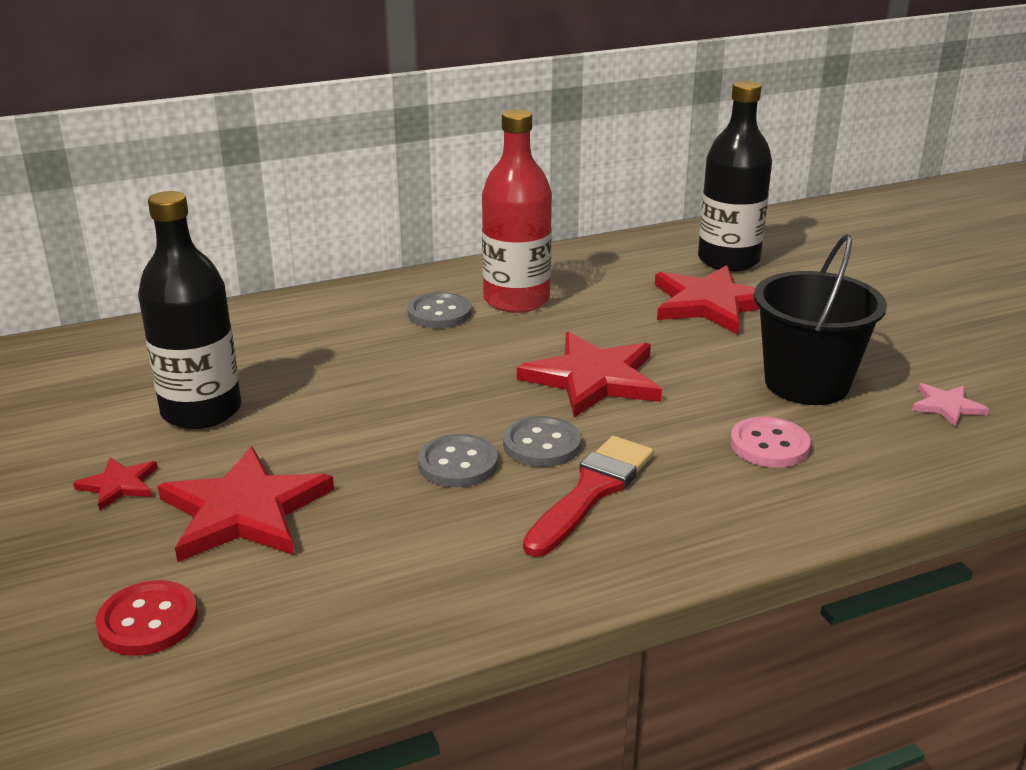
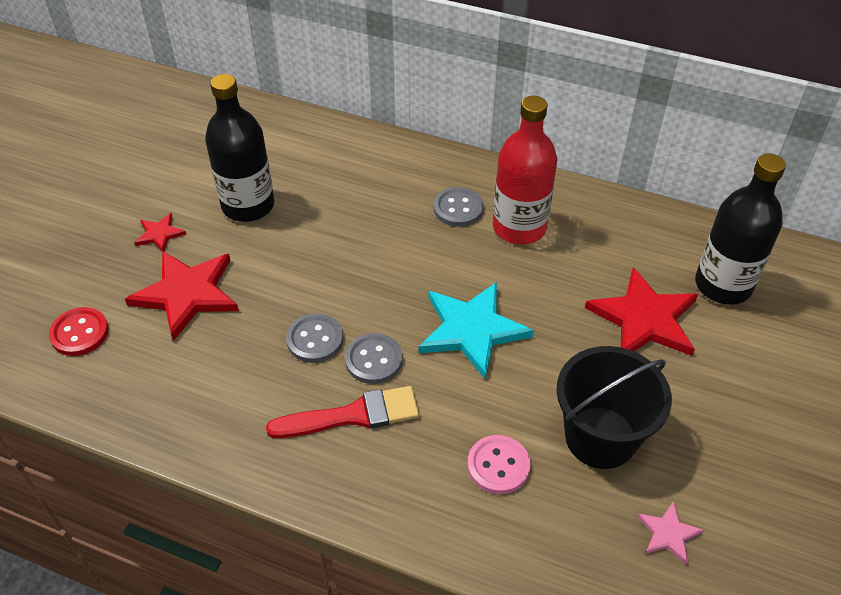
camera: 45 degrees right, 20 degrees up
(593, 378) = (472, 330): red star -> turquoise star

